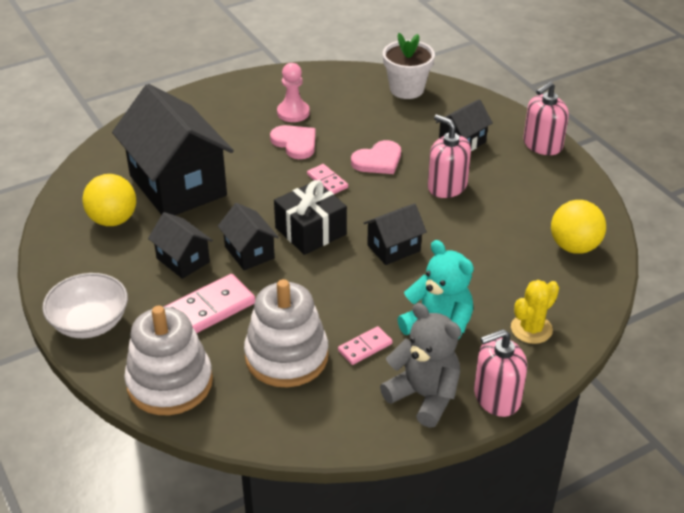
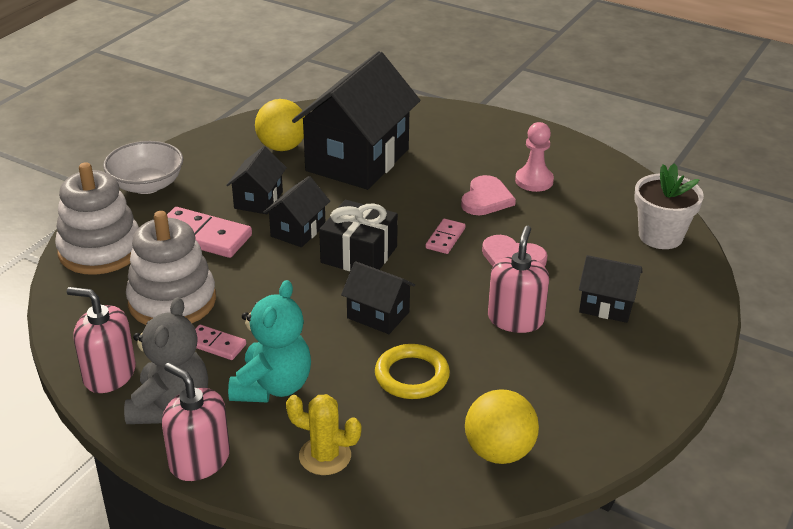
camera: 60 degrees right, 5 degrees down
(474, 257) = (412, 376): none -> yellow ring
(542, 145) = (672, 369): pink soap dispenser -> pink soap dispenser (109, 374)

